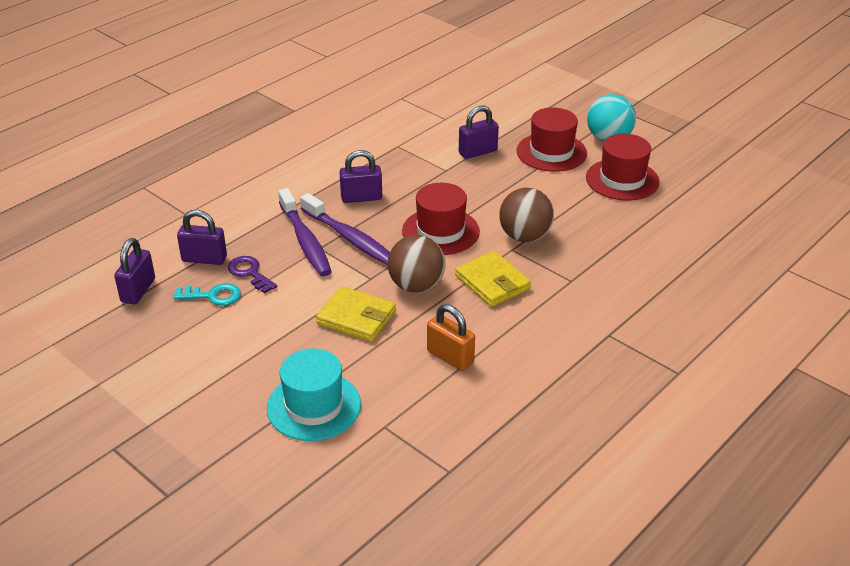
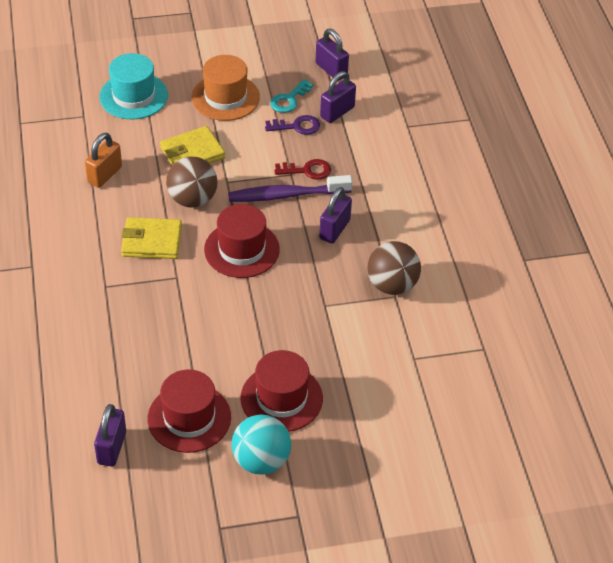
camera: 125 degrees right, 10 degrees up
(250, 338) = (225, 97): none -> orange hat
(305, 241) = (307, 170): purple toothbrush -> red key
(450, 357) = (105, 175): orange padlock -> orange padlock turned 45 degrees counterclockwise
(478, 152) = (332, 344): purple padlock -> purple padlock (112, 448)
(524, 236) = (183, 295): brown ball -> brown ball (392, 285)

